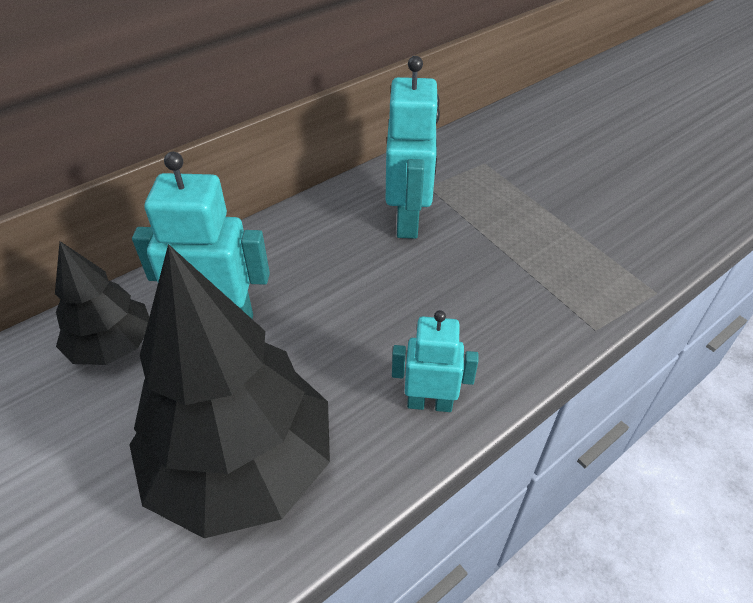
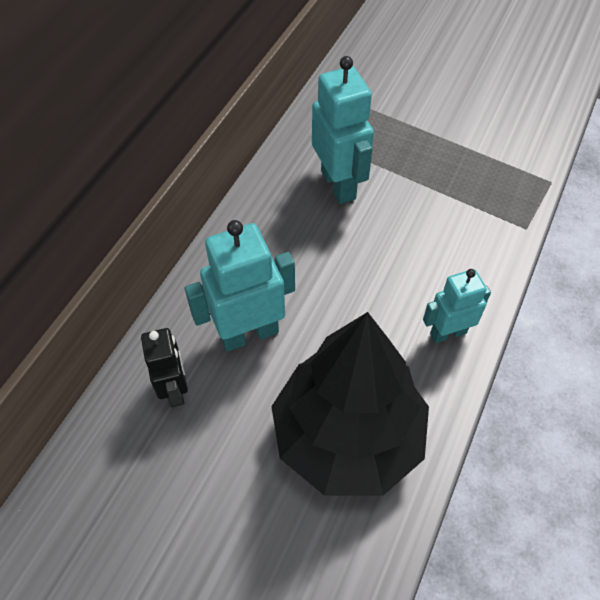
camera: 25 degrees left, 10 degrees up
(113, 345) = (175, 390): black tree -> black robot

